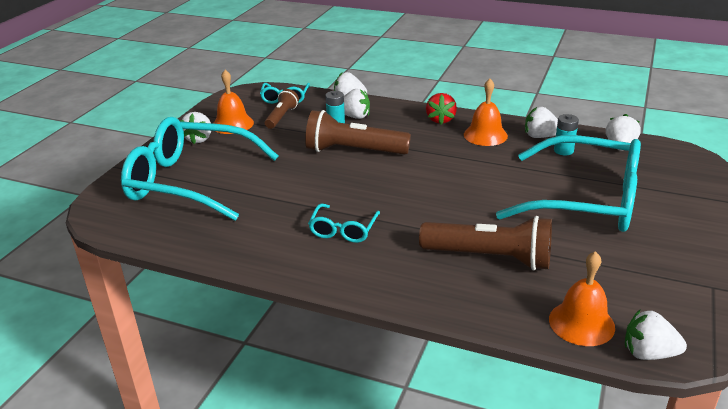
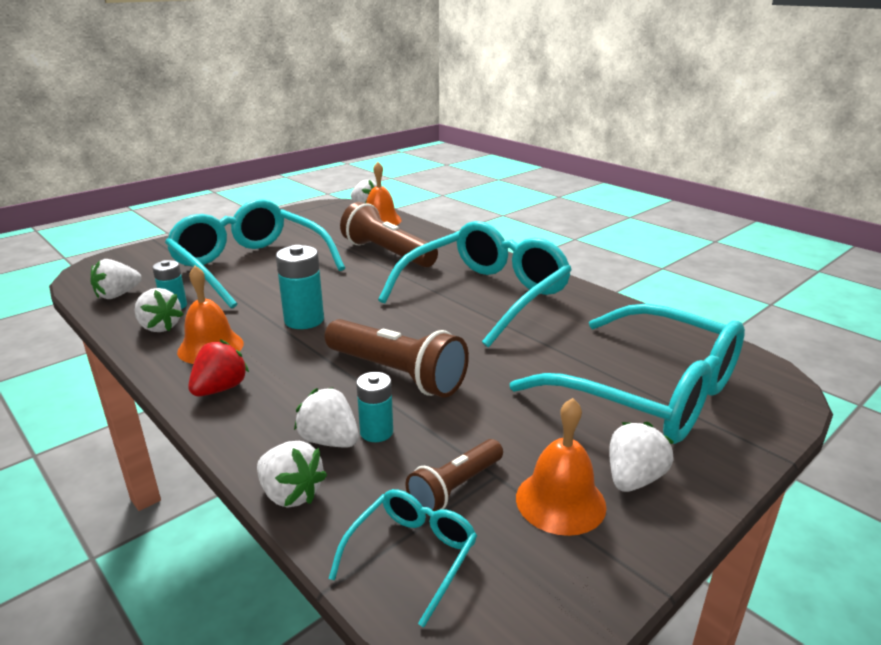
camera: 155 degrees left, 5 degrees down
(343, 230) = (485, 295): turquoise glasses -> turquoise glasses, size x2.28
(458, 166) = (304, 320): none -> turquoise battery

